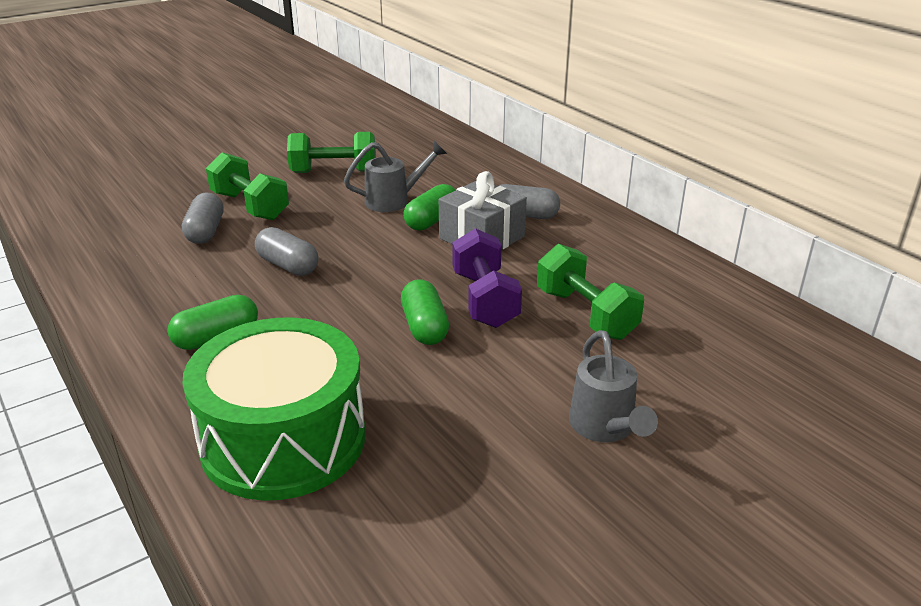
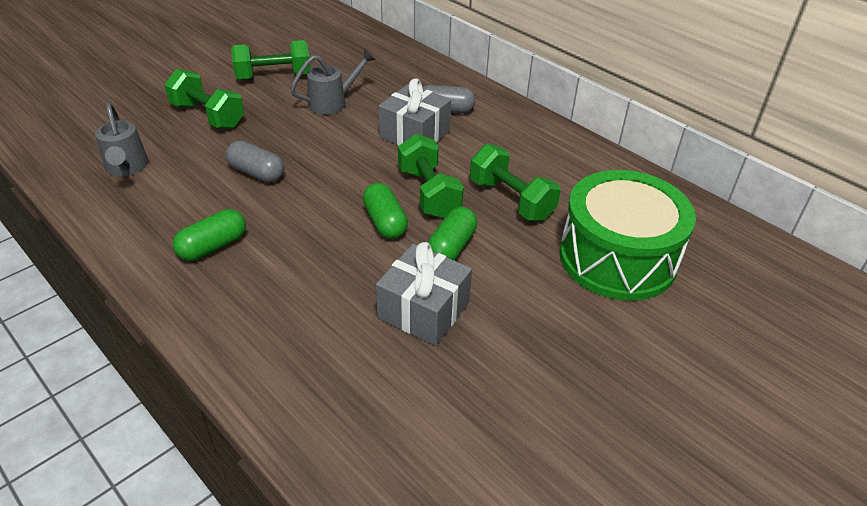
camera: 10 degrees left, 10 degrees up
(205, 231) = (175, 144): grey capsule -> none
(283, 439) = (293, 334): green drum -> green drum (617, 258)
(431, 220) = (369, 120): green capsule -> green capsule (451, 247)
(449, 427) = (423, 310): none -> grey gift
(484, 300) = (428, 193): purple dumbbell -> green dumbbell
(605, 428) = (543, 298): grey watering can -> grey watering can (126, 168)

